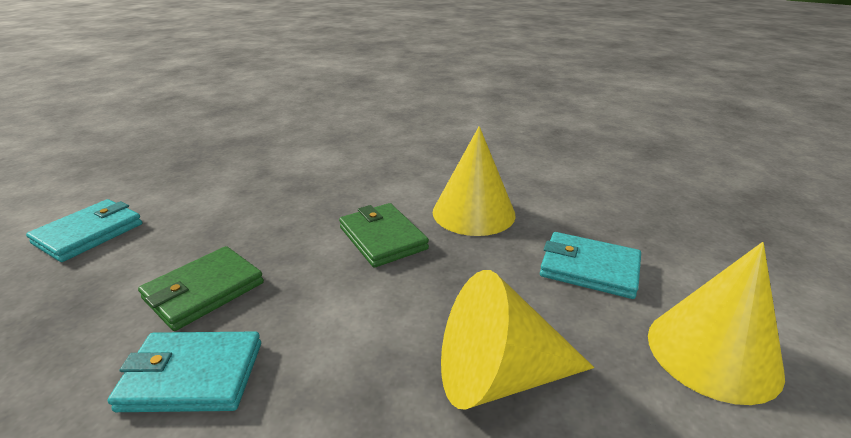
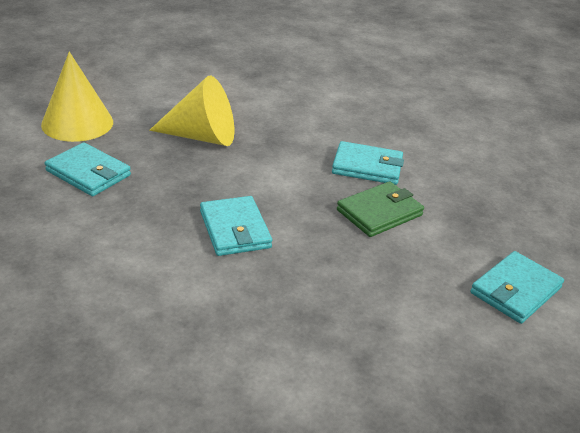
camera: 170 degrees left, 5 degrees up
(382, 238) = (235, 229): green wallet -> turquoise wallet
(473, 212) = (134, 240): yellow cone -> none

